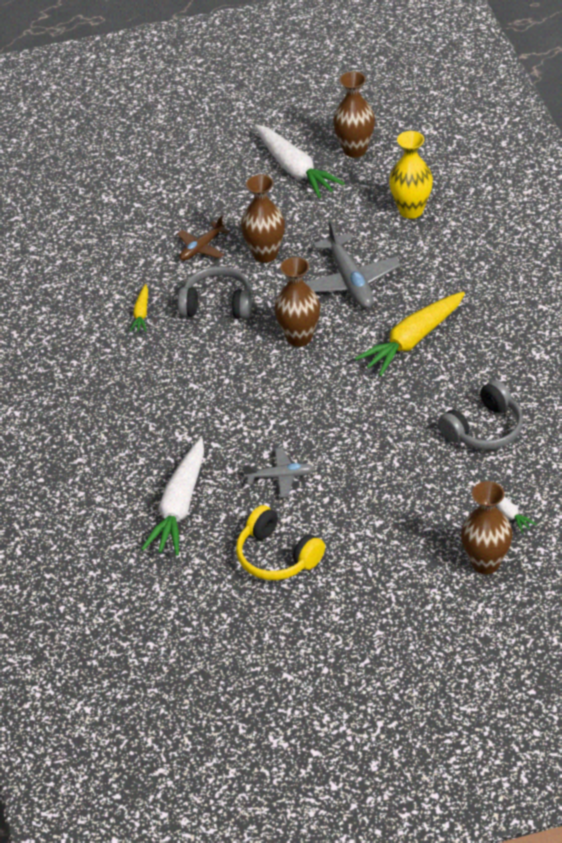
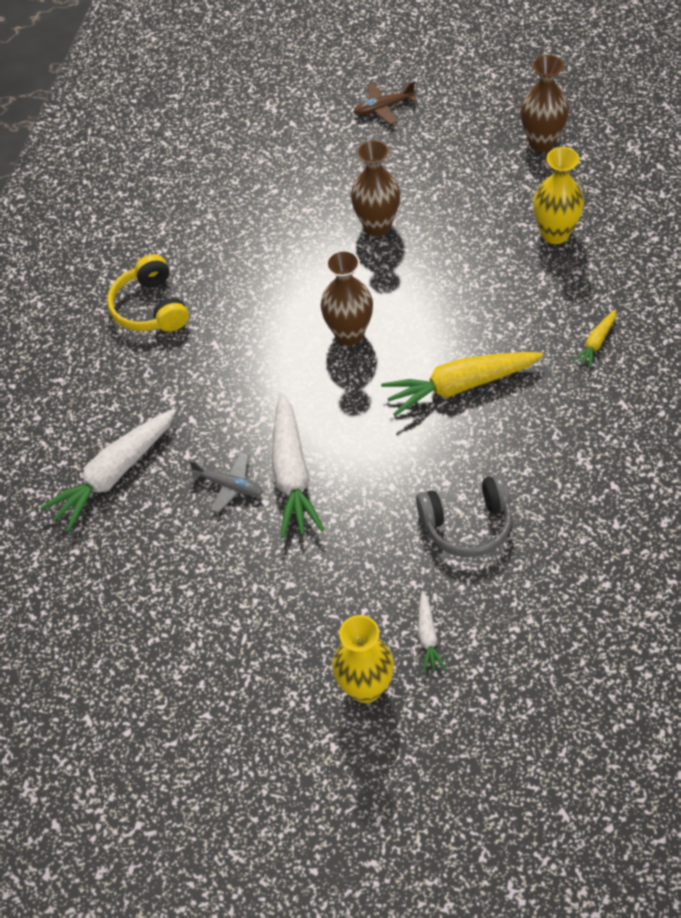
camera: 30 degrees right, 10 degrees up
(141, 313) = (219, 244): yellow carrot -> yellow carrot (596, 343)
(201, 247) = (321, 194): brown plane -> brown plane (383, 108)
(217, 304) = (295, 264): grey headphones -> none
(276, 556) = (166, 576): yellow headphones -> yellow headphones (150, 308)
(295, 169) = (467, 141): white carrot -> white carrot (292, 474)
(350, 281) = (441, 290): grey plane -> none
(485, 563) = (365, 687): brown vase -> yellow vase

